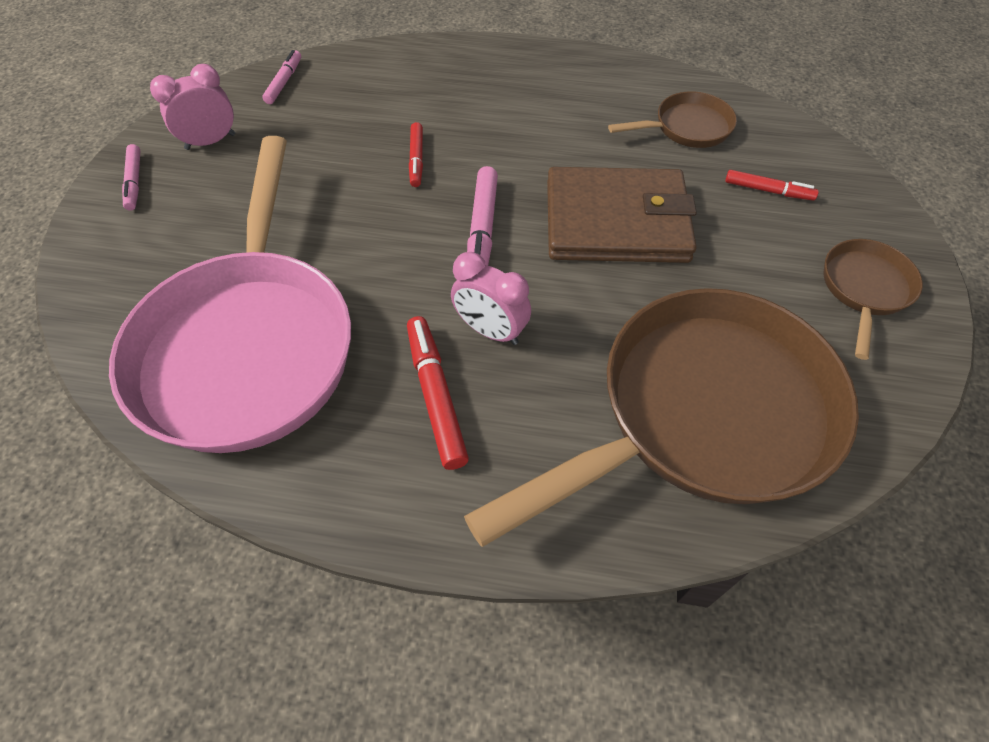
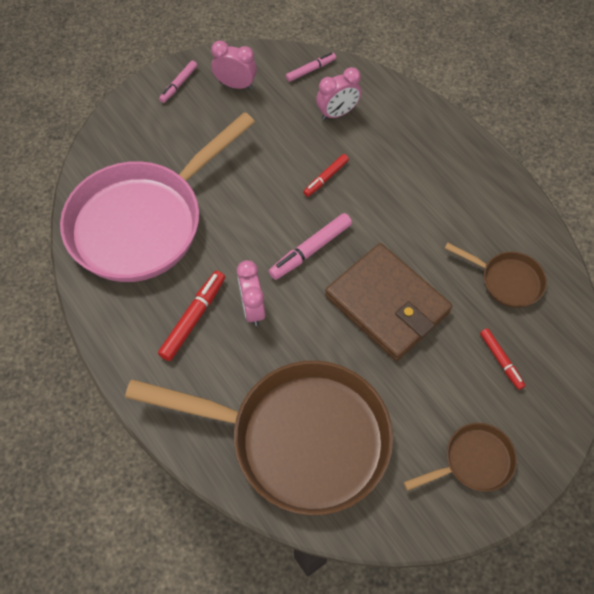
camera: 45 degrees right, 5 degrees up
(359, 100) = (337, 113): none -> pink clock

